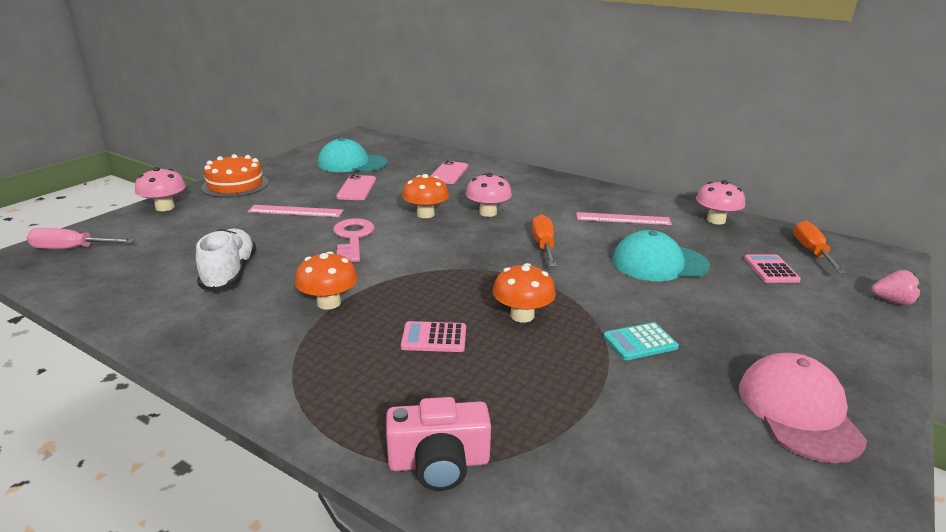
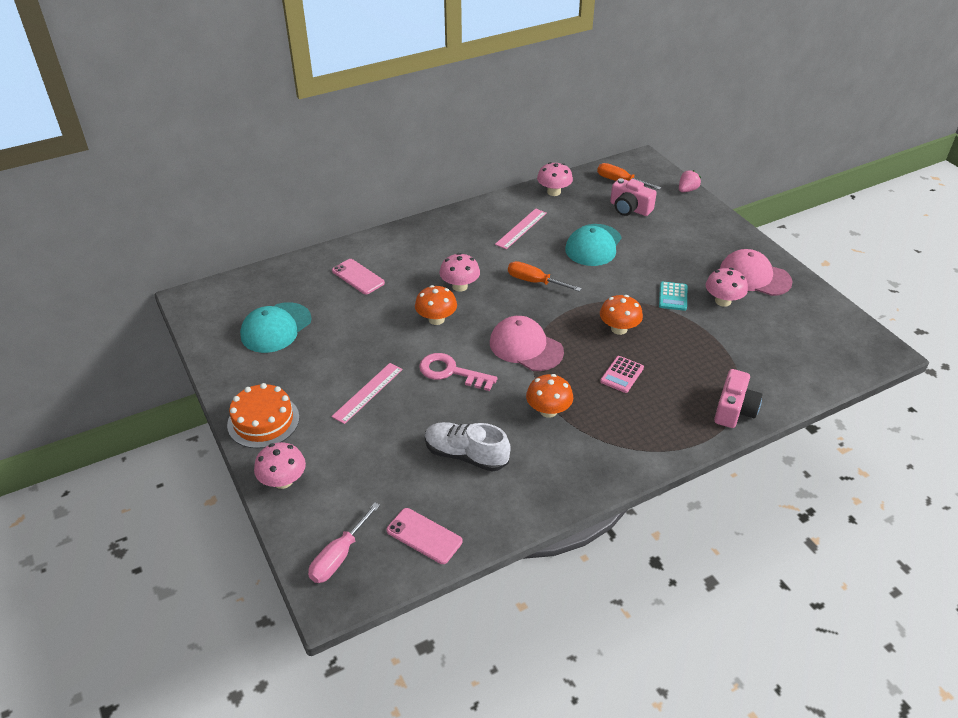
camera: 60 degrees left, 15 degrees up
(356, 188) = (345, 342): pink phone -> pink phone (424, 536)
(427, 265) = (525, 347): none -> pink cap
(690, 391) = (723, 301): none -> pink mushroom
(771, 269) = (629, 208): pink calculator -> pink camera

